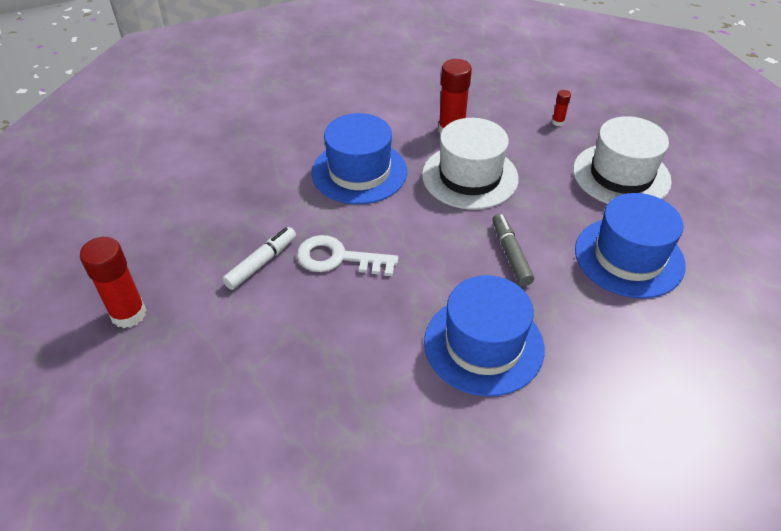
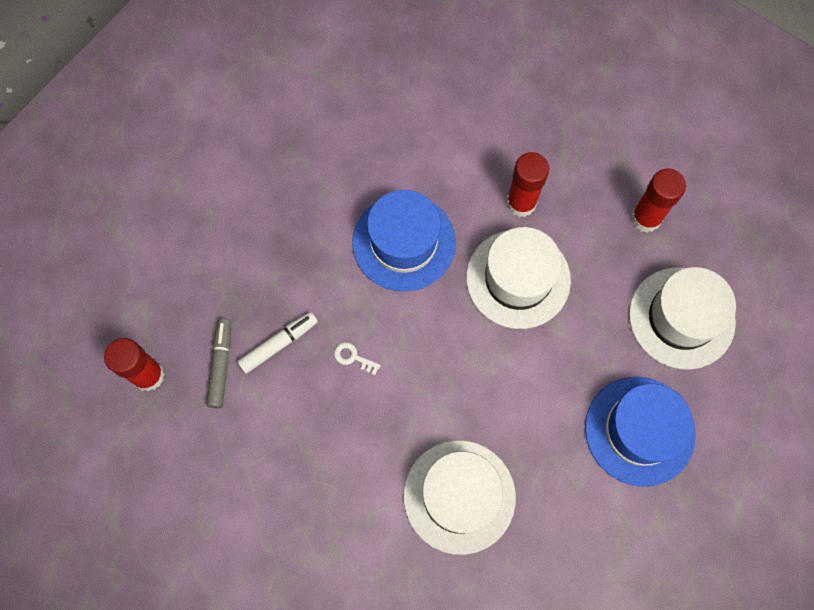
camera: 15 degrees right, 25 degrees up
(338, 258) = (353, 357): white key -> white key, size x0.48
(483, 344) = (459, 496): blue hat -> white hat
(510, 254) = (523, 396): grey marker -> grey marker (221, 365)
(558, 122) = (645, 218): red glue stick -> red glue stick, size x2.12

